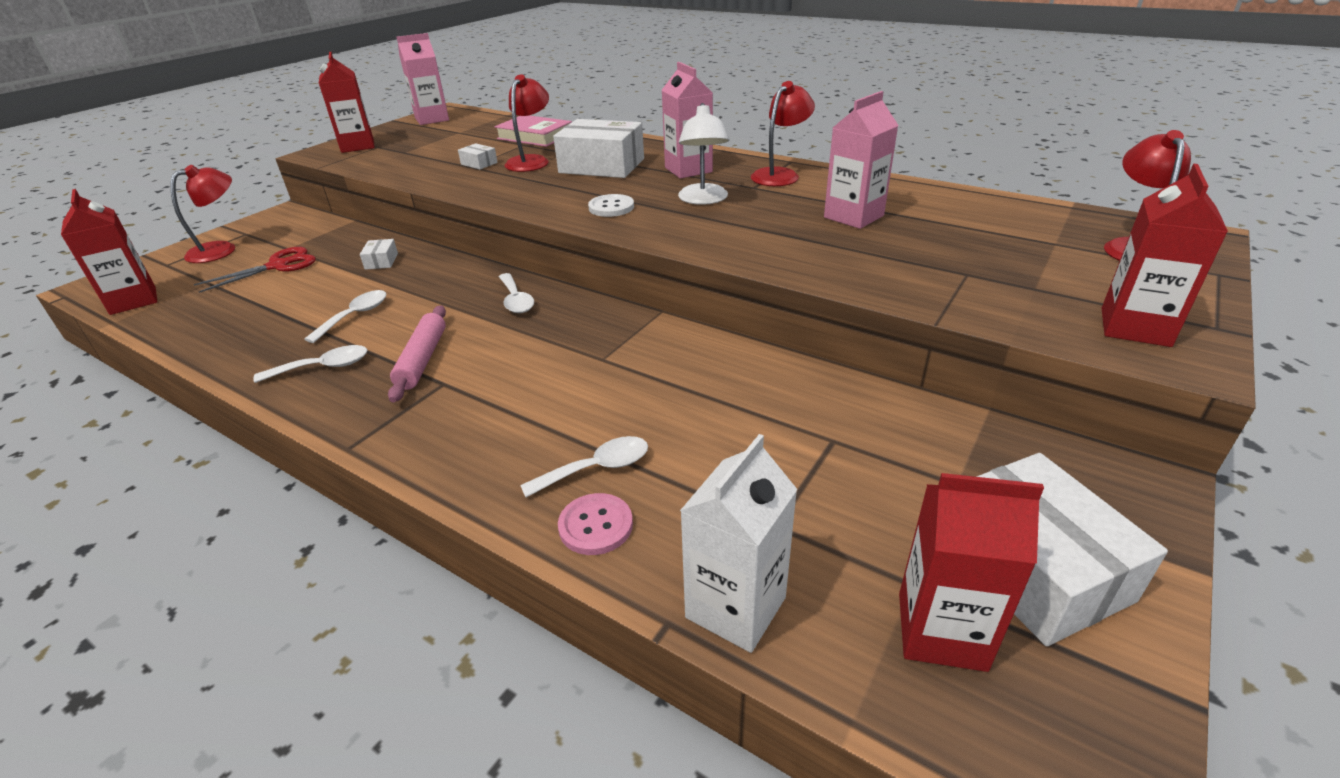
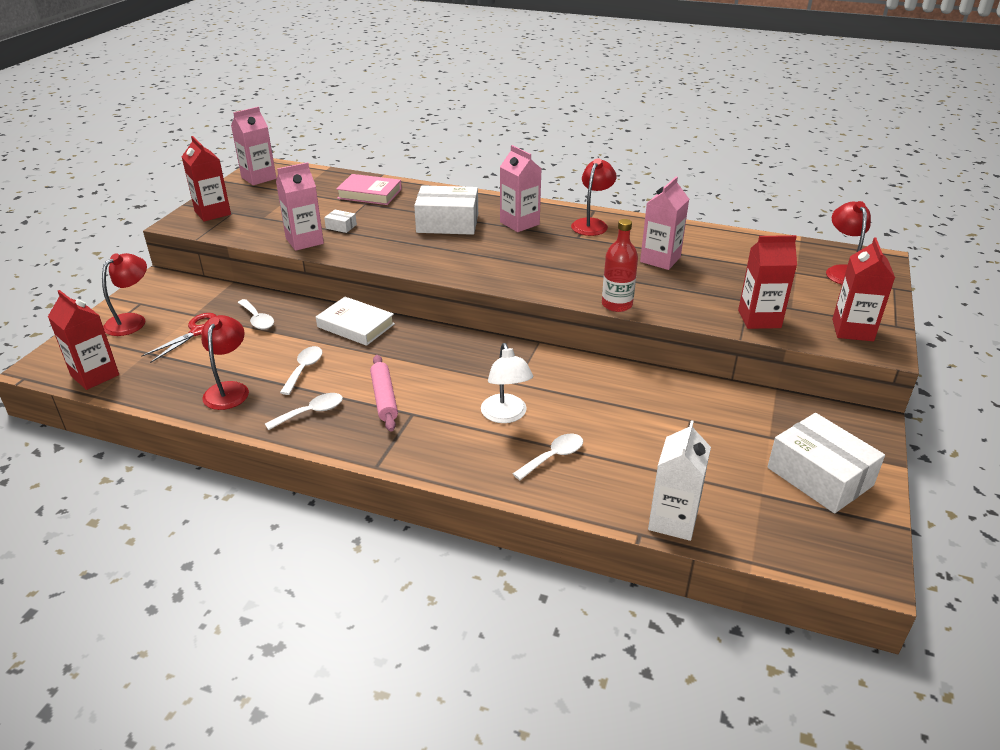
camera: 15 degrees left, 0 degrees up
(381, 261) = (289, 320): white box -> none
(427, 175) = (304, 241): none -> pink carton
(450, 273) = (355, 325): none -> white book
(516, 300) = (424, 344): white spoon -> white spoon (257, 319)
(531, 161) = (384, 221): red lamp -> red lamp (229, 389)
(595, 526) = (572, 490): pink button -> none
(611, 207) = (480, 264): white button -> none
(703, 200) = (546, 252): white lamp -> white lamp (506, 415)
(765, 264) = (617, 305): none -> red bottle
(941, 631) = (782, 514): red carton -> red carton (759, 319)

